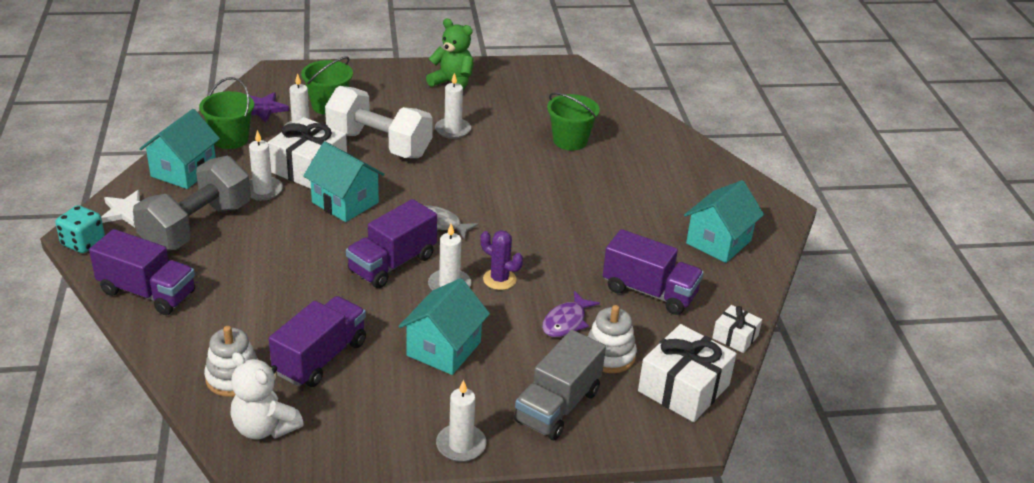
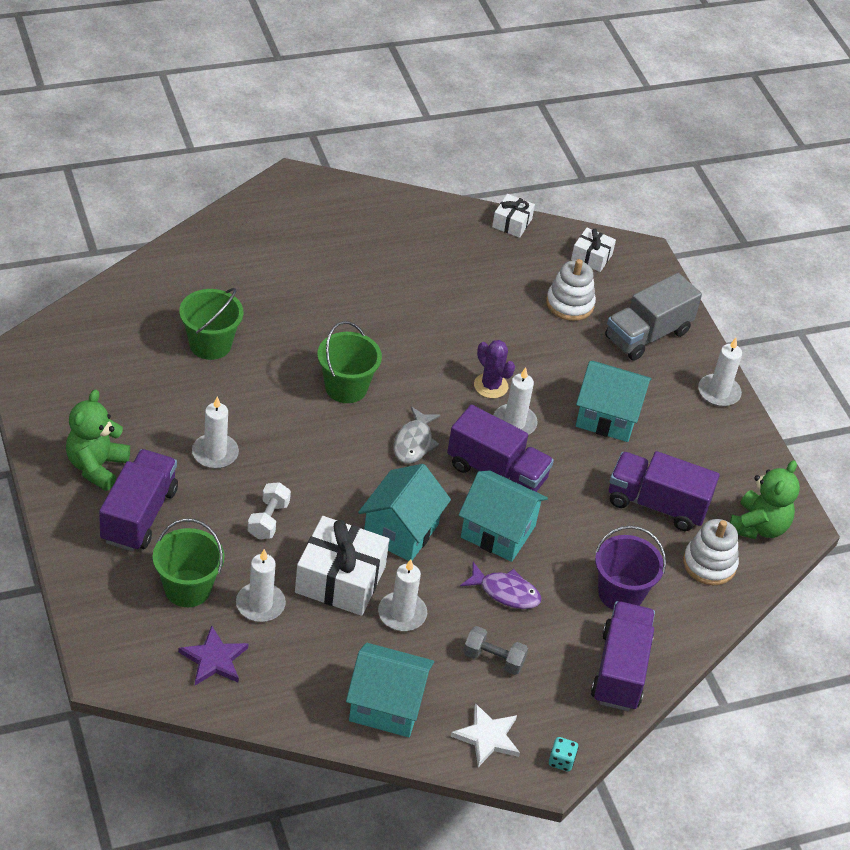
camera: 105 degrees left, 10 degrees up
(83, 243) = (561, 761): turquoise dice -> turquoise dice, size x0.59
(197, 227) = (493, 659): grey dumbbell -> grey dumbbell, size x0.44
(227, 310) = (620, 593): none -> purple bucket
(230, 139) = (299, 676): green bucket -> green bucket (346, 387)
(264, 427) = (758, 526): white teddy bear -> green teddy bear
(379, 144) = (268, 520): white dumbbell -> white dumbbell, size x0.44
(499, 279) = (491, 386): purple cactus -> purple cactus turned 60 degrees counterclockwise
(557, 406) = (647, 335): grey truck -> grey truck turned 120 degrees clockwise
(566, 322) = (535, 334): purple fish -> purple fish (505, 592)
(649, 292) = (469, 277): purple truck -> purple truck (139, 515)
(683, 388) = (591, 257): white gift -> white gift, size x0.53
(718, 242) = (371, 228): turquoise house -> turquoise house (498, 531)

